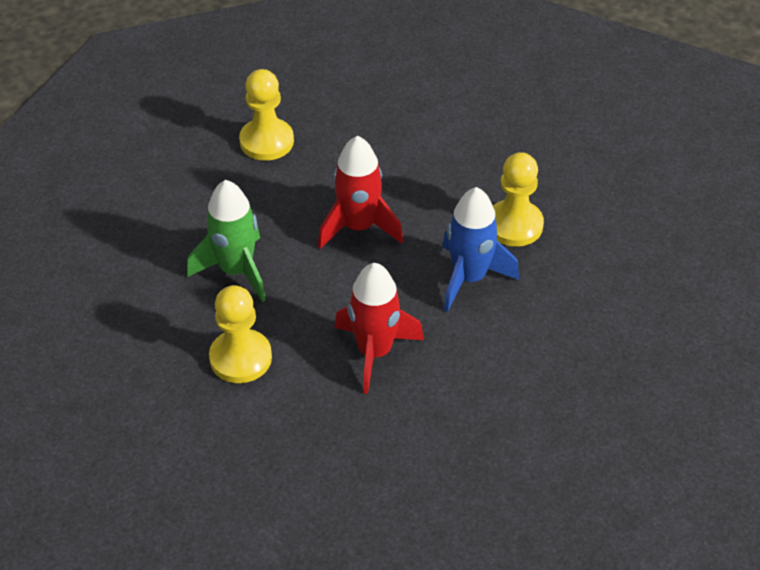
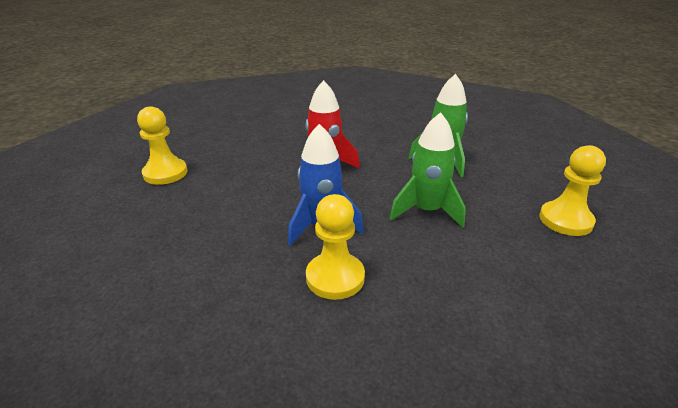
camera: 135 degrees right, 15 degrees down
(240, 358) = (379, 139): yellow pawn -> yellow pawn (165, 173)
(359, 227) = (426, 211): red rocket -> green rocket

